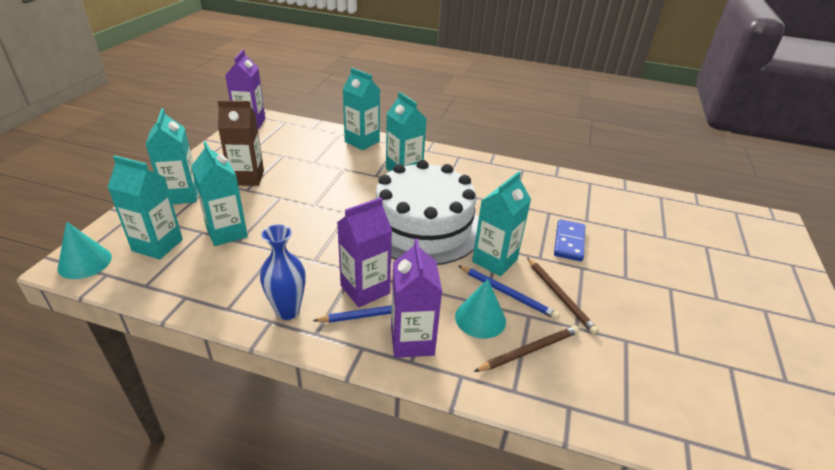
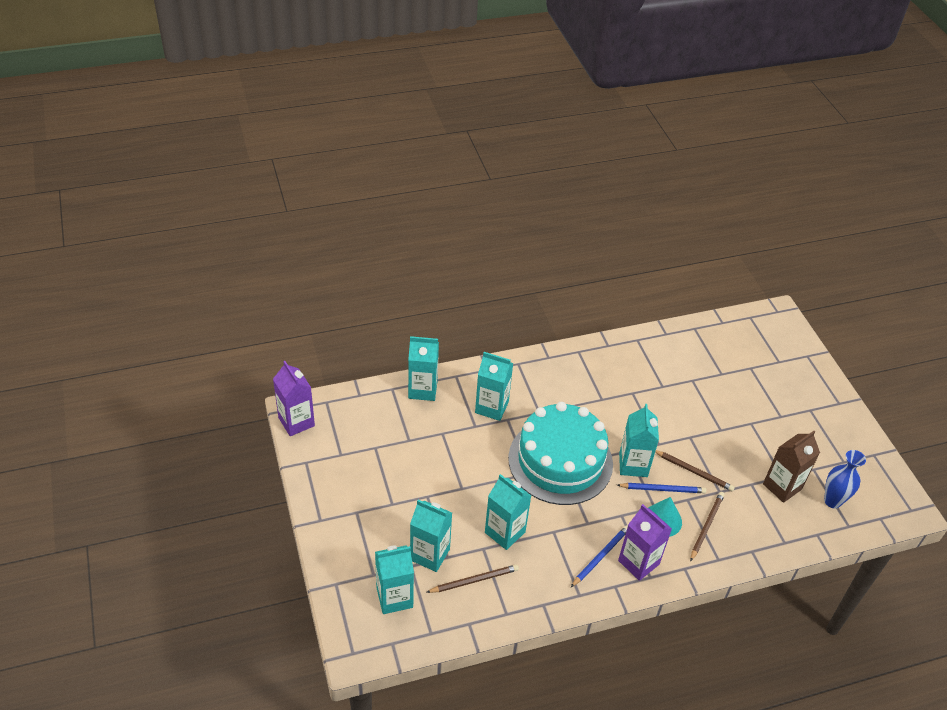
camera: 35 degrees left, 10 degrees up
(85, 262) = (363, 644): turquoise cone -> none
(181, 195) = (348, 541): turquoise carton -> turquoise carton (505, 532)
(236, 268) = (474, 580): none -> brown pencil
(247, 178) = (377, 491): brown carton -> brown carton (782, 486)
(288, 311) = (545, 590): blue vase -> blue vase (832, 501)
(365, 289) = (575, 542): purple carton -> none
(423, 226) = (560, 461): white cake -> turquoise cake
(569, 242) = (666, 417): blue domino -> none

